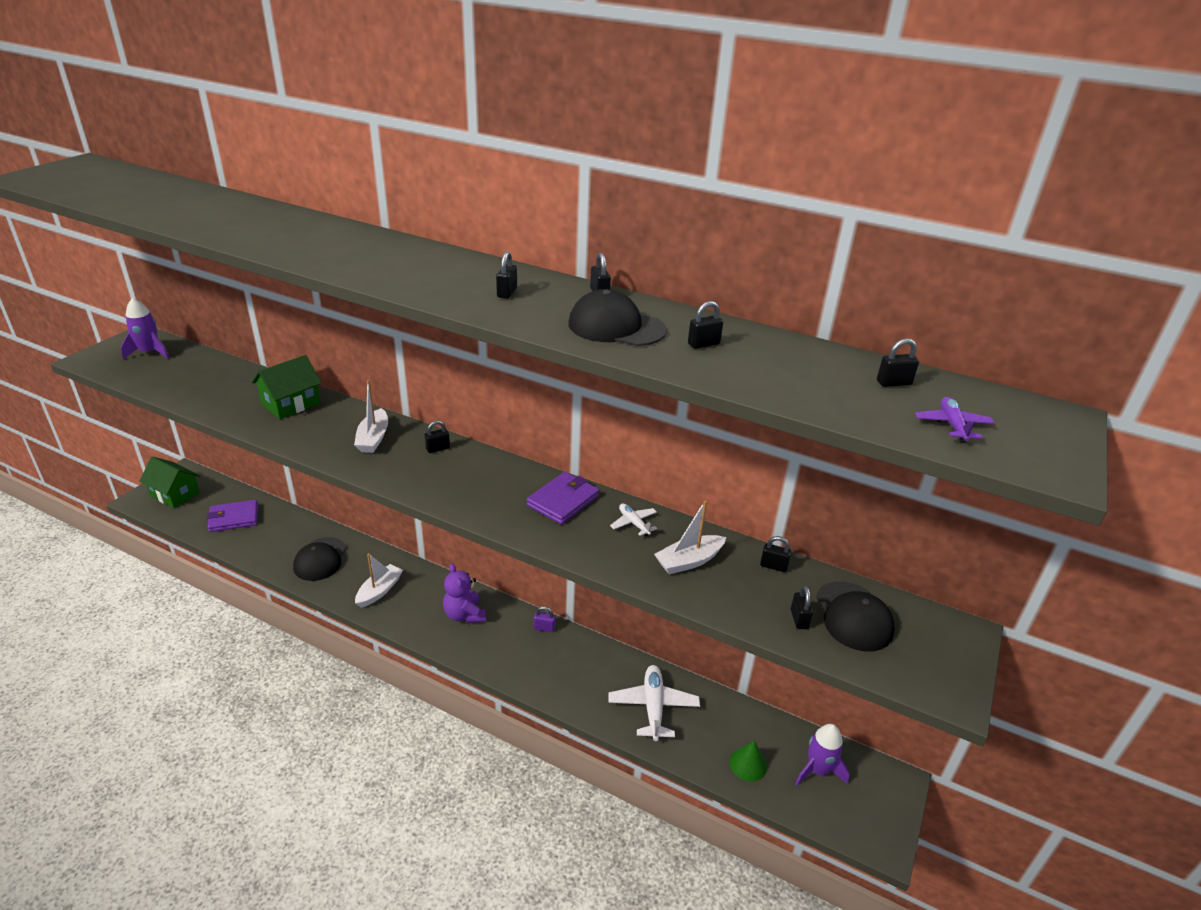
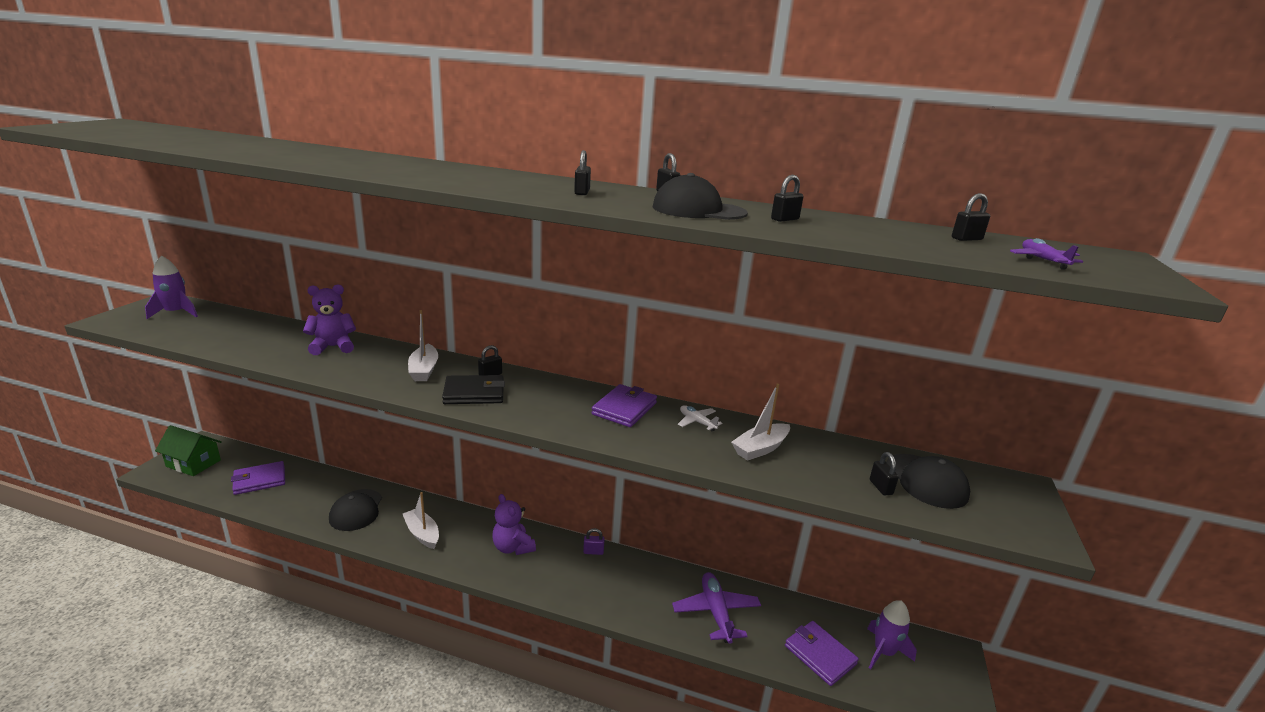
camera: 10 degrees left, 10 degrees down
(291, 404) = (333, 347): green house -> purple teddy bear
(379, 591) = (422, 534): white boat -> white boat turned 60 degrees counterclockwise
(416, 471) = (474, 393): none -> black wallet
(653, 707) = (716, 612): white plane -> purple plane
(748, 764) = (820, 655): green cone -> purple wallet
(773, 566) = (837, 447): black padlock -> none

